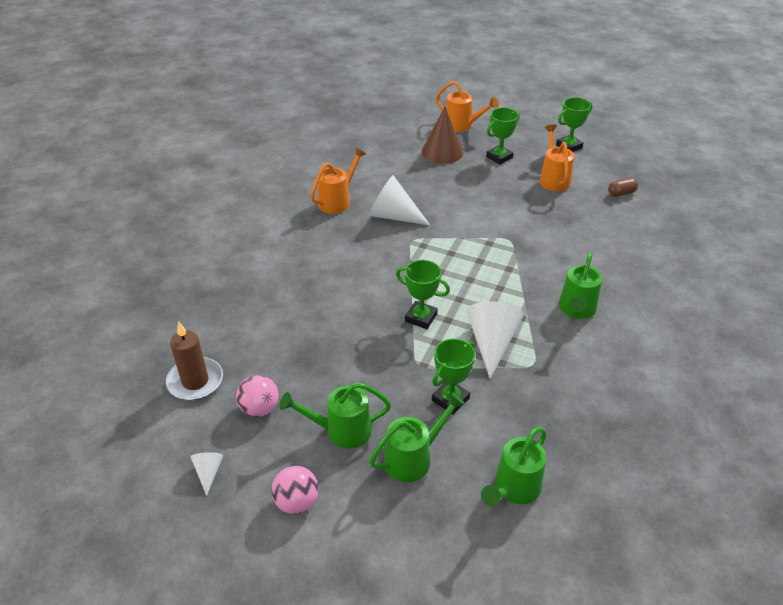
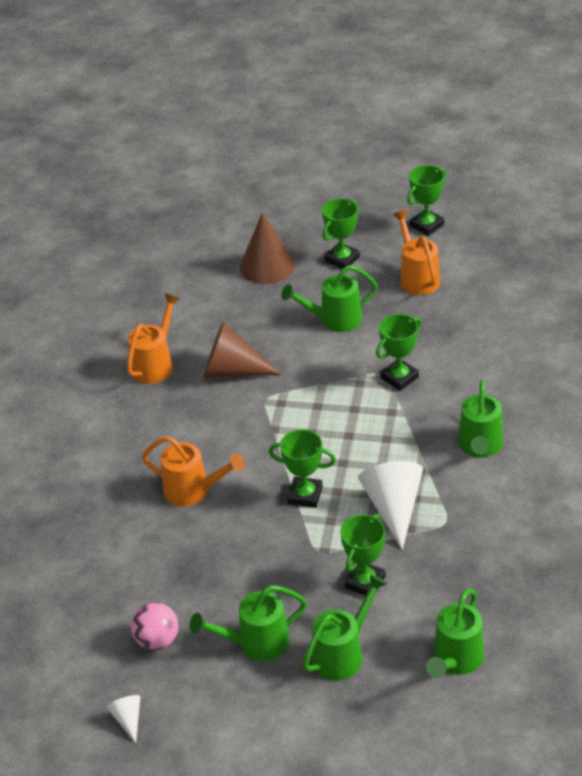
camera: 10 degrees left, 0 degrees up
(195, 381) = (71, 627): brown candle -> none
(297, 502) = (234, 726): pink ball -> none
(393, 216) = (232, 371): white cone -> brown cone
(462, 125) = (282, 220): orange watering can -> orange watering can (193, 491)
(482, 196) = (334, 320): none -> green watering can
(522, 245) = (399, 378): none -> green trophy
(621, 193) = (504, 281): brown capsule -> none

